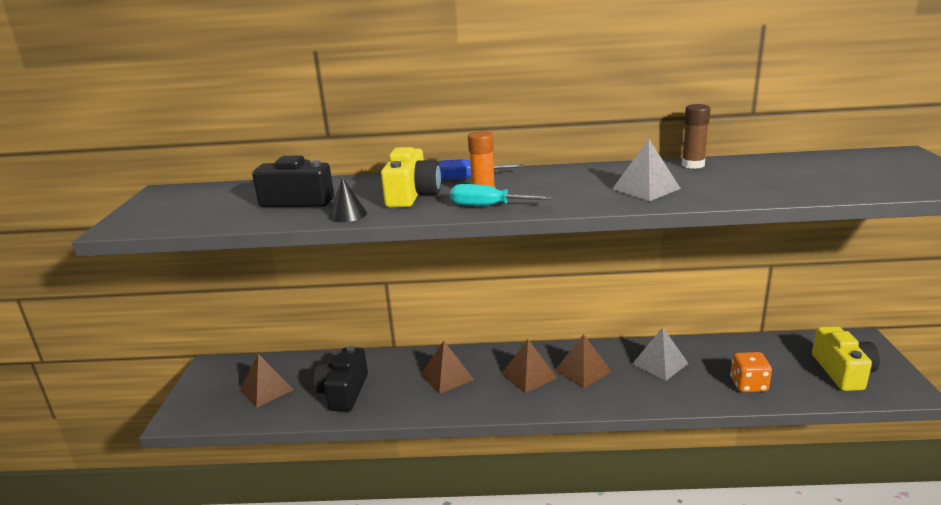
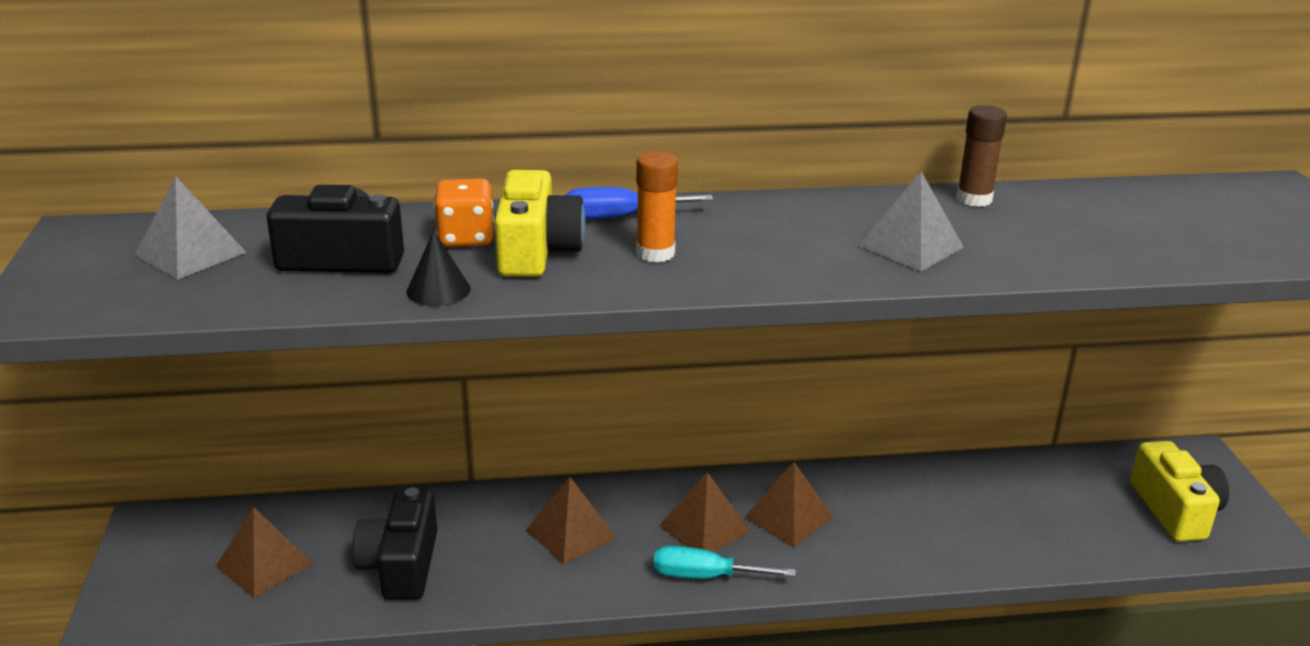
camera: 10 degrees left, 5 degrees up
(488, 206) = (669, 277): turquoise screwdriver -> turquoise screwdriver (705, 576)
(660, 364) = (906, 502): grey pyramid -> grey pyramid (191, 253)
(748, 385) = (1041, 535): orange dice -> orange dice (466, 238)

